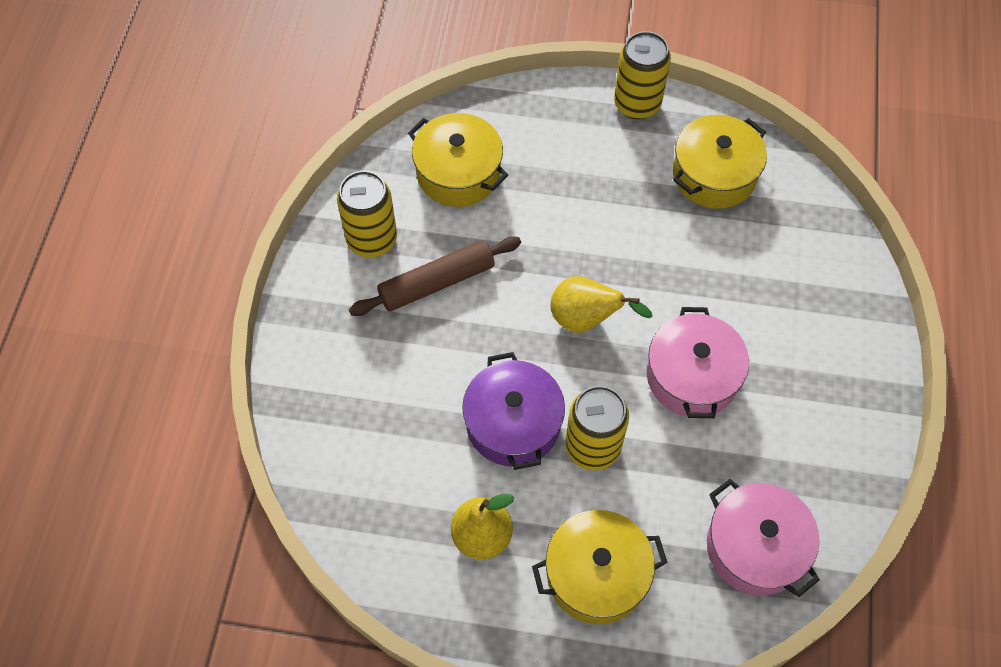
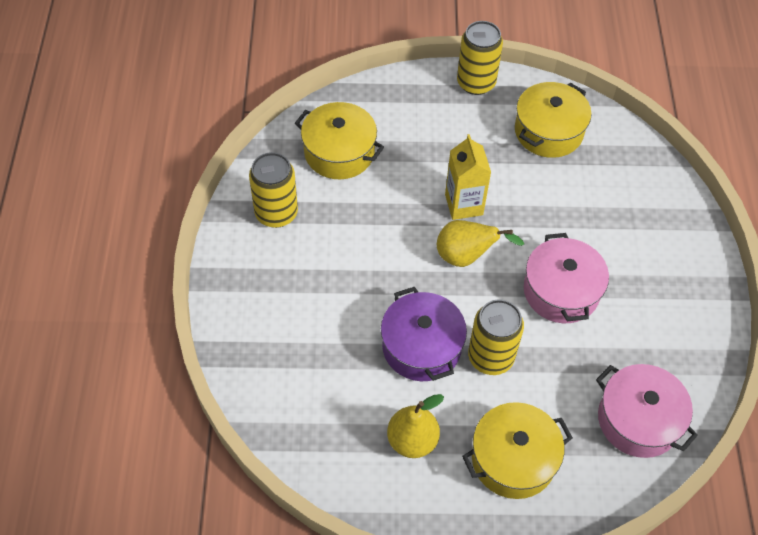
camera: 10 degrees left, 5 degrees down
(436, 283) = (337, 242): brown rolling pin -> none
(594, 255) = (464, 205): none -> yellow carton

